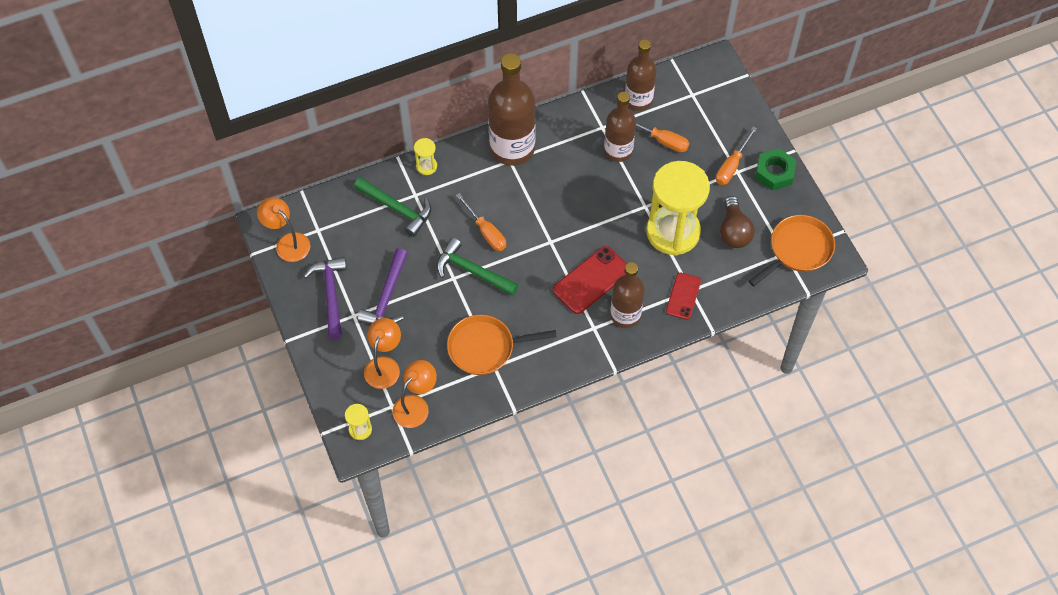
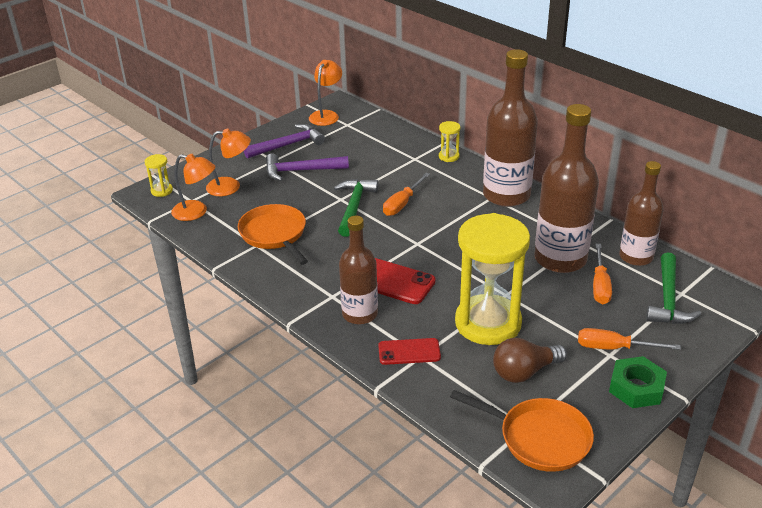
camera: 70 degrees right, 25 degrees down
(397, 209) = (393, 154): green hammer -> green hammer (668, 299)
(618, 150) = (560, 259): brown bottle -> brown bottle, size x1.56

